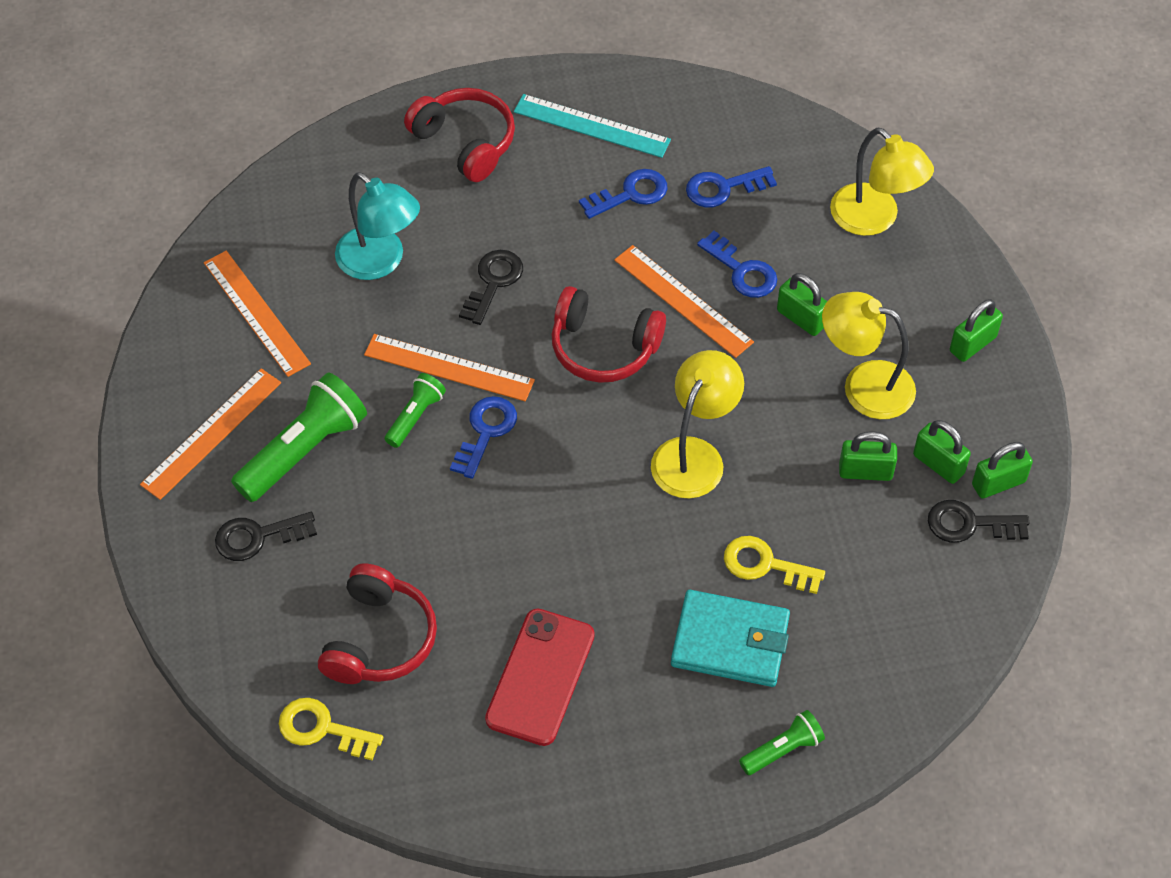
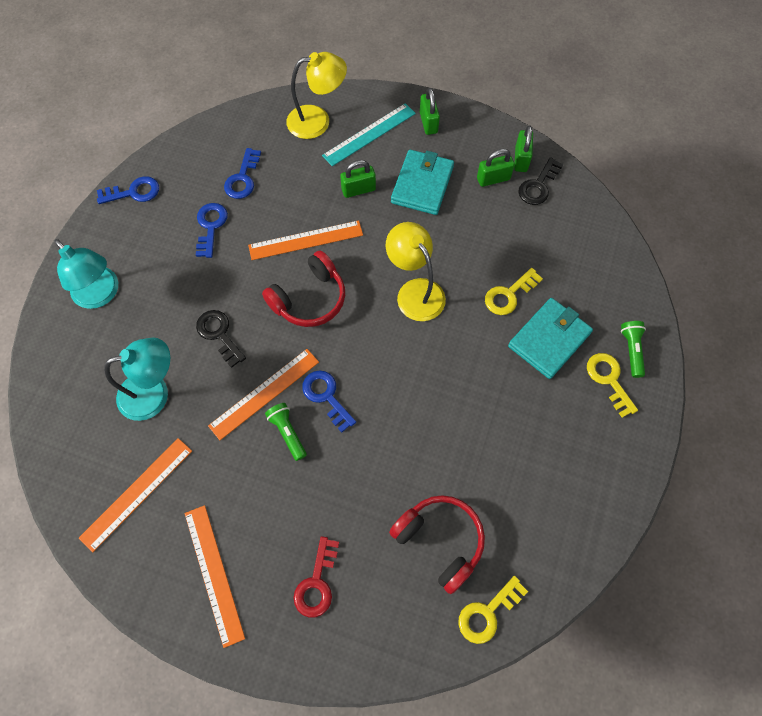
camera: 60 degrees left, 10 degrees up
(256, 313) = (137, 493): orange ruler -> orange ruler turned 45 degrees counterclockwise
(258, 537) = (317, 583): black key -> red key
(304, 450) = (268, 517): green flashlight -> none
(465, 142) = (101, 295): red headphones -> turquoise lamp
(540, 677) = (519, 456): red phone -> none
(591, 126) = (145, 220): turquoise ruler -> turquoise ruler (369, 134)
(718, 739) = (609, 380): none -> yellow key
(742, 271) = (306, 200): blue key -> blue key (134, 192)
(864, 385) = (422, 185): yellow lamp -> turquoise wallet
(865, 471) = (477, 214): green padlock -> none

